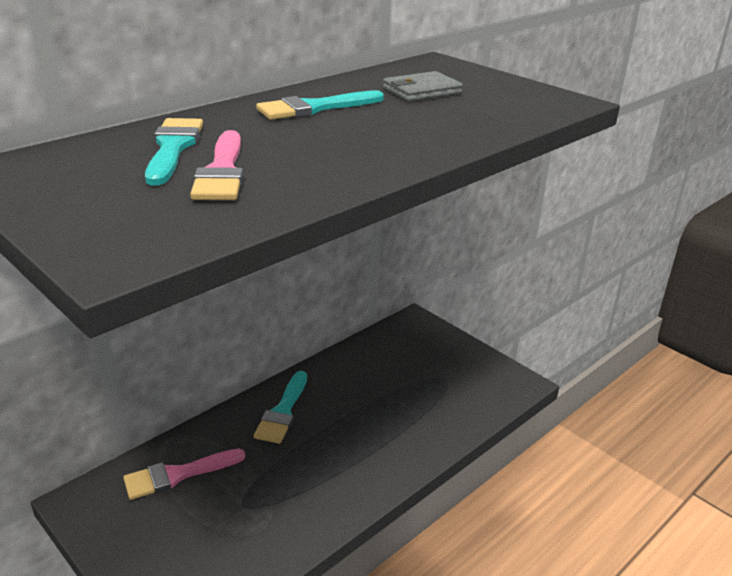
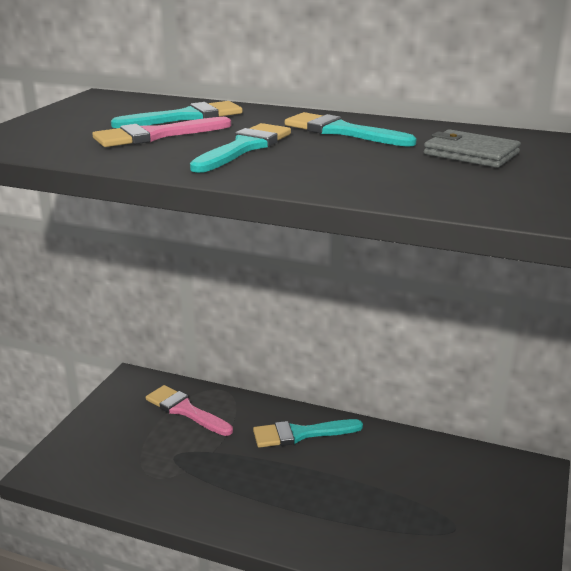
camera: 65 degrees right, 5 degrees down
(315, 147) = (244, 147): none -> turquoise brush

